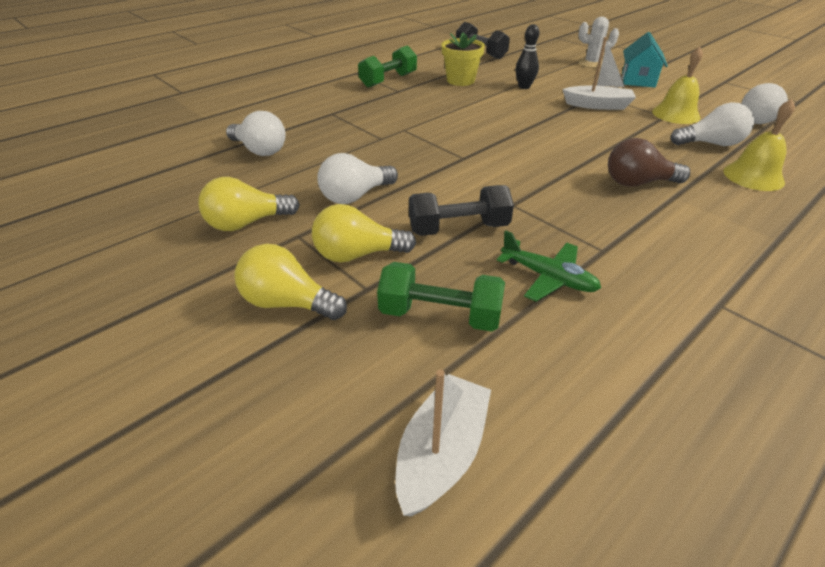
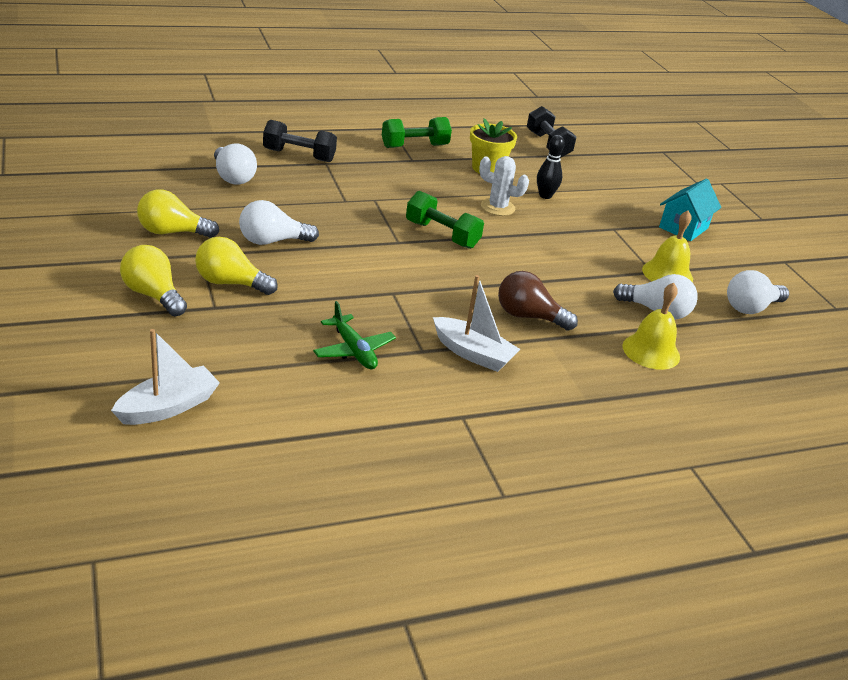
camera: 20 degrees right, 5 degrees down
(440, 315) = (247, 341): green dumbbell -> green dumbbell (442, 235)
(458, 228) = (326, 294): black dumbbell -> black dumbbell (299, 155)
(592, 63) = (658, 194): white cactus -> white cactus (497, 207)
(597, 105) = (596, 238): white boat -> white boat (473, 353)

